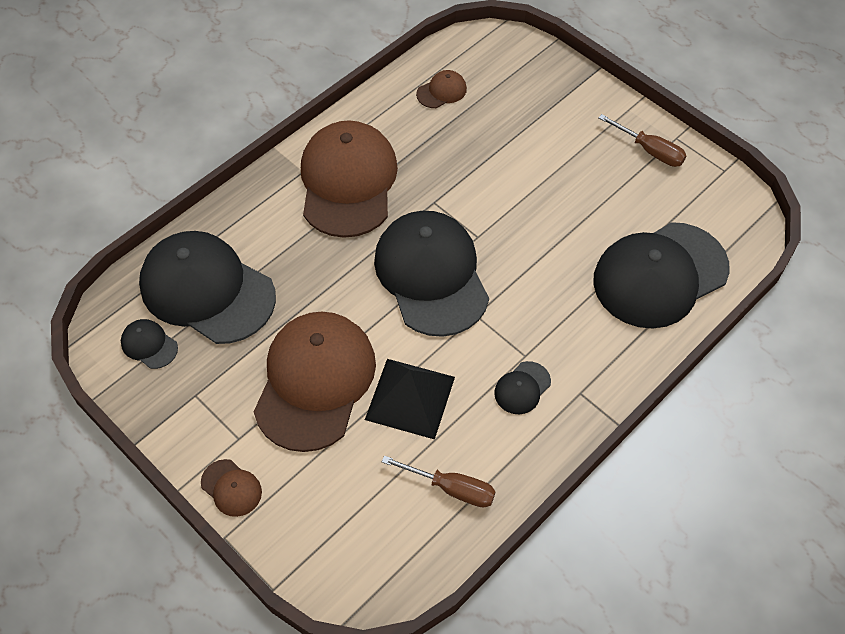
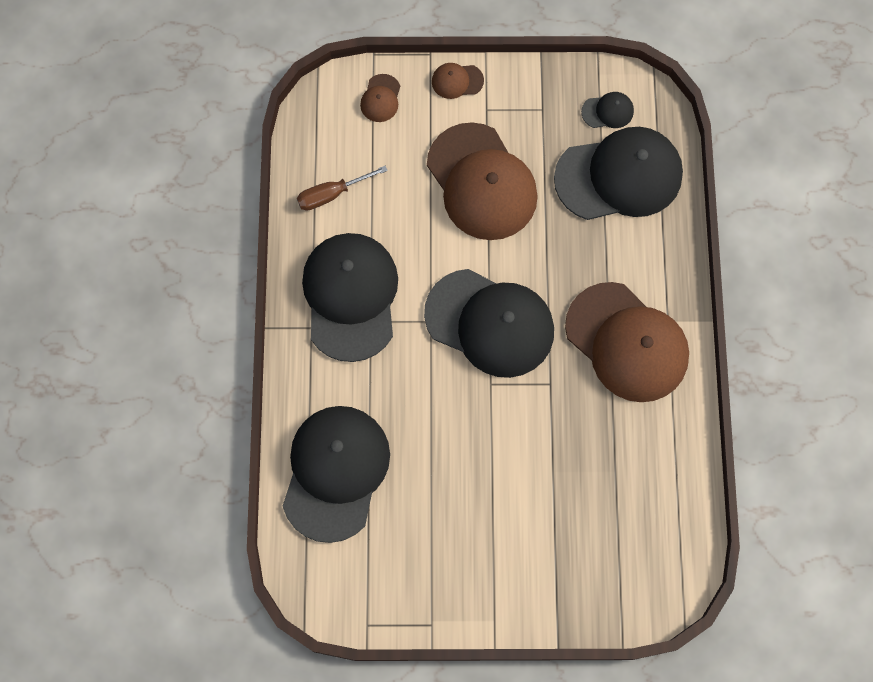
camera: 135 degrees right, 15 degrees up
(410, 398) = (413, 226): black pyramid -> none
(442, 91) = (653, 494): brown cap -> brown cap (380, 98)
(522, 388) = (351, 296): black cap -> black cap, size x2.42
(650, 151) = (440, 590): brown screwdriver -> none

